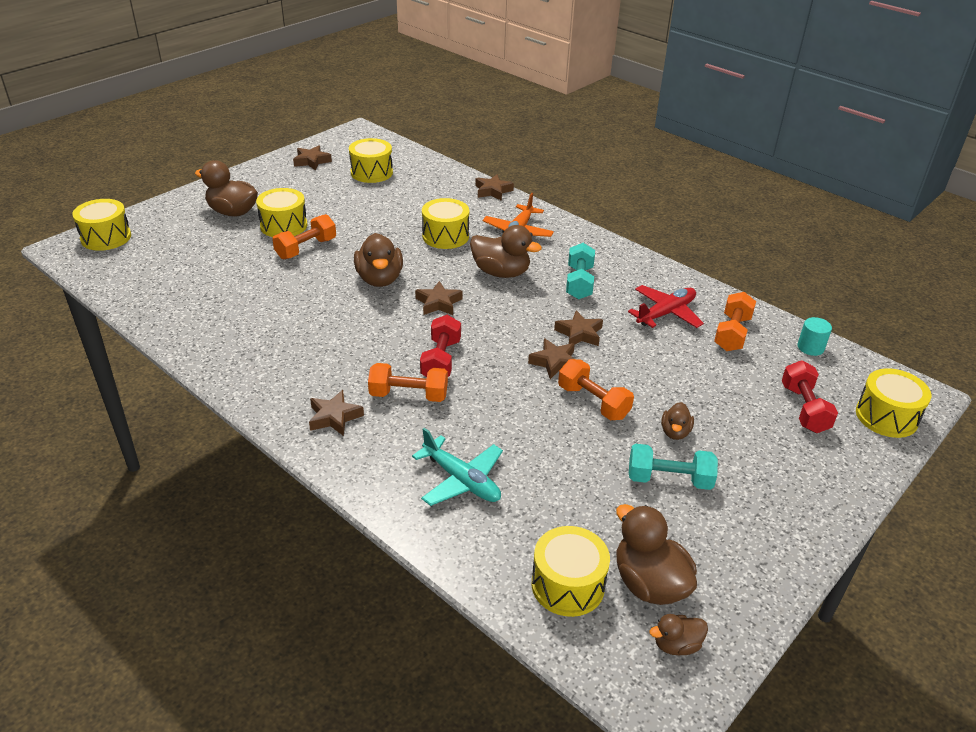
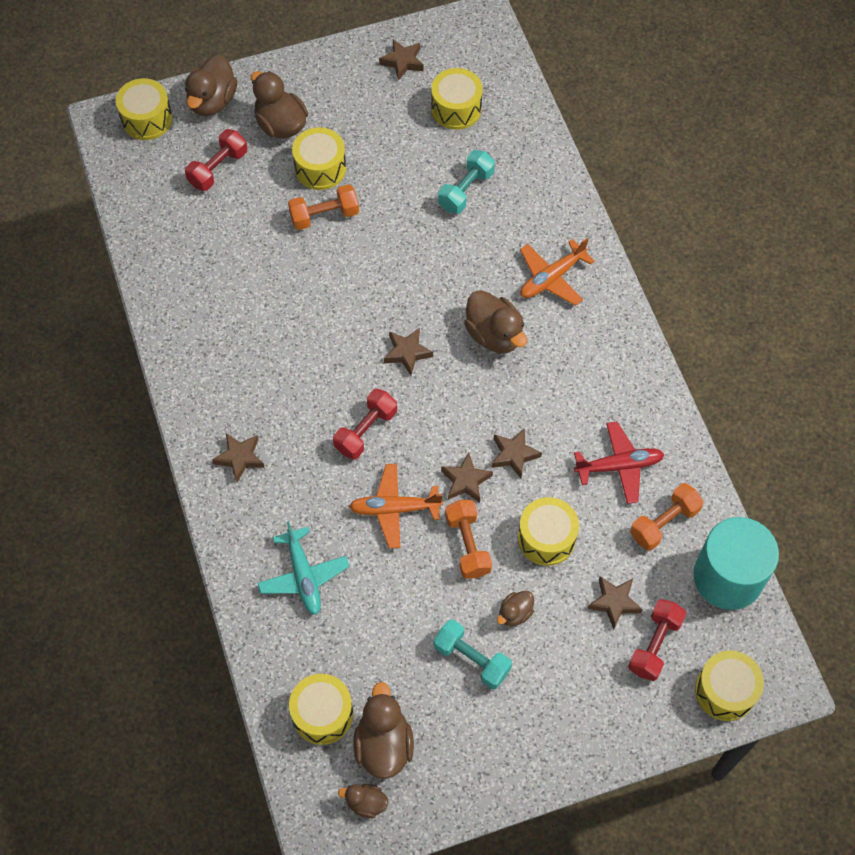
camera: 30 degrees right, 25 degrees up
(191, 247) = (218, 168): none -> red dumbbell
(379, 279) = (371, 293): brown duck -> brown duck (212, 101)
(408, 395) = (313, 461): orange dumbbell -> none
(445, 236) = (472, 253): yellow drum -> yellow drum (546, 538)
(493, 191) = (569, 196): brown star -> brown star (614, 602)
(508, 401) = (394, 509): none -> orange plane
(579, 283) = (563, 384): turquoise dumbbell -> turquoise dumbbell (466, 190)
(810, 347) = (728, 577): turquoise cylinder -> turquoise cylinder, size x2.46

